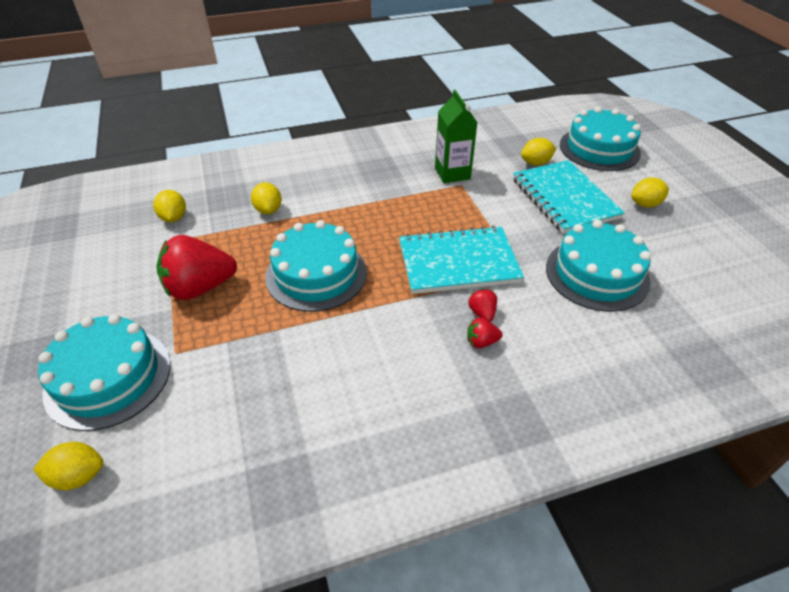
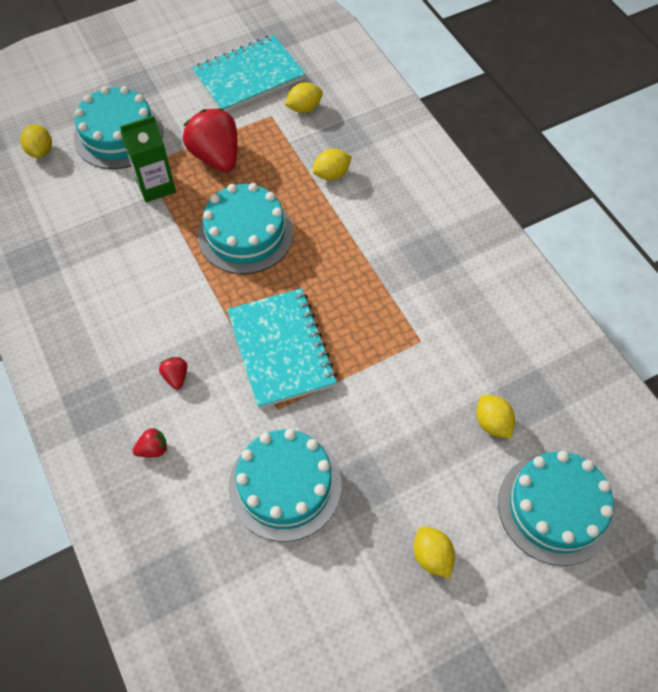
camera: 80 degrees right, 15 degrees up
(452, 173) = (441, 329): green carton -> green carton (156, 186)
(482, 313) = (212, 375): red strawberry -> red strawberry (153, 449)
(564, 198) = (420, 456): turquoise notebook -> turquoise notebook (249, 76)

